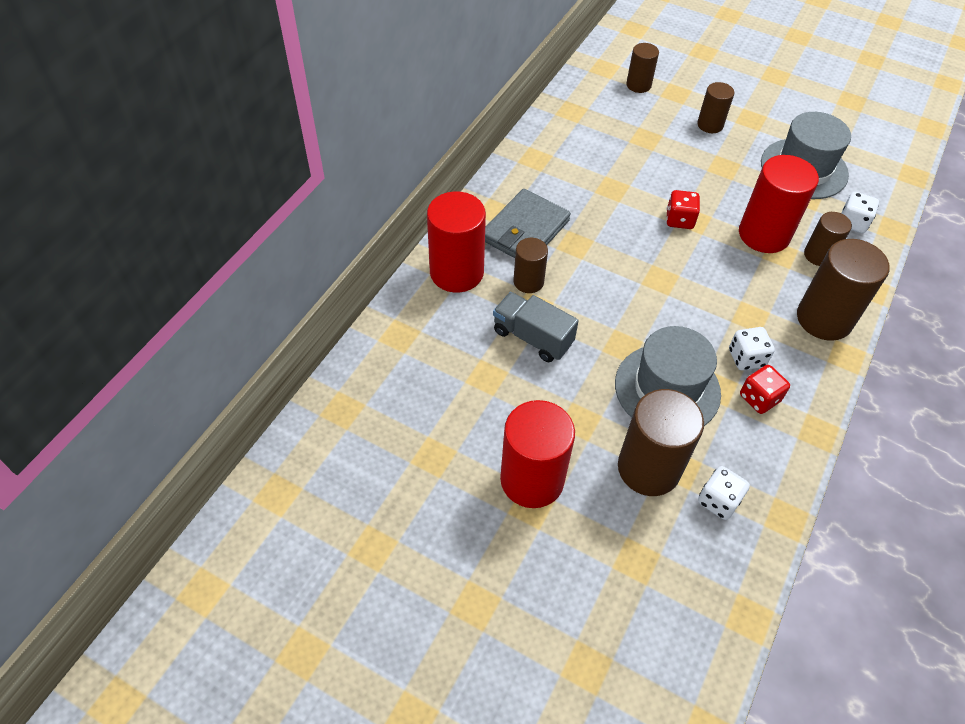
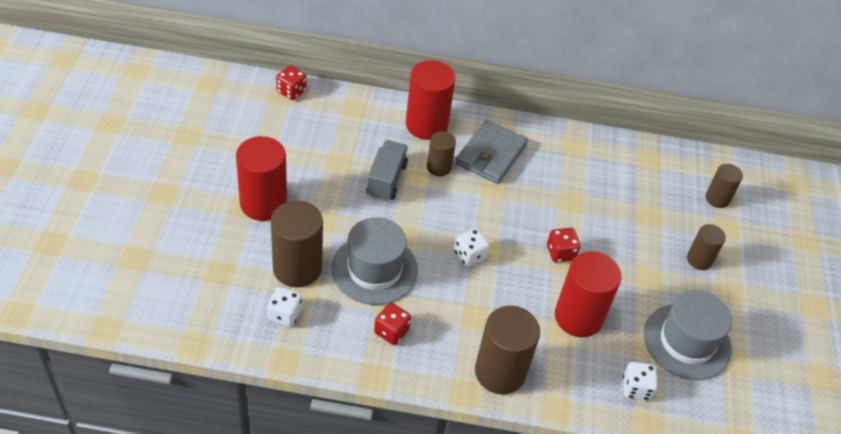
camera: 65 degrees right, 5 degrees down
(339, 395) = (291, 91): none -> red dice
(525, 230) = (490, 155): grey wallet -> grey wallet turned 75 degrees counterclockwise
(746, 358) = (429, 318): white dice -> white dice (469, 255)
(818, 255) = (576, 362): brown cylinder -> none

